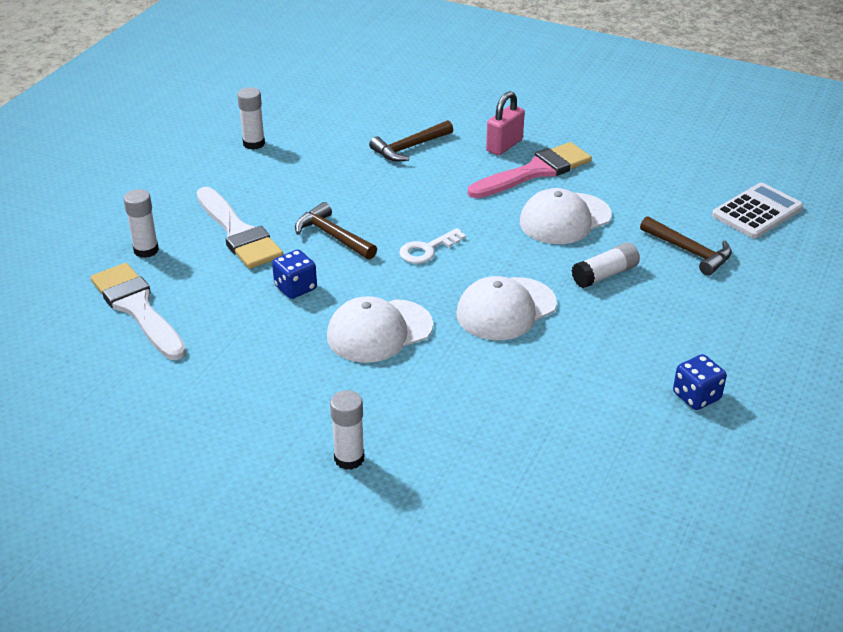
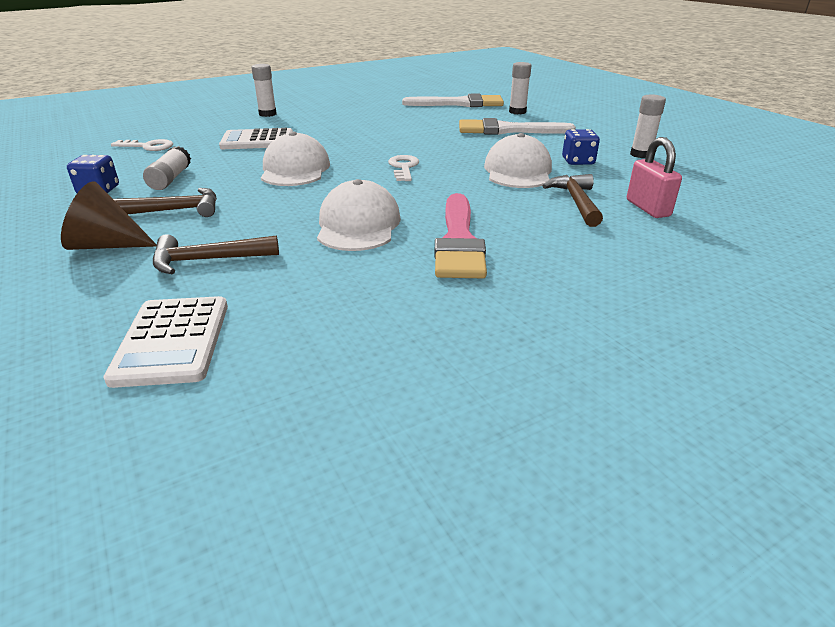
camera: 125 degrees right, 5 degrees down
(295, 288) = (422, 130): blue dice -> blue dice (578, 161)
(333, 236) = (465, 149): brown hammer -> brown hammer (174, 210)
(379, 331) = (343, 137): white cap -> white cap (518, 171)
(460, 390) = (257, 141): none -> white calculator
(504, 145) = (533, 245): pink padlock -> pink padlock (647, 208)
(577, 467) = (148, 146): none -> white key
(605, 275) = (259, 211): white glue stick -> white glue stick (170, 179)
(740, 309) = (107, 245): none -> brown cone

